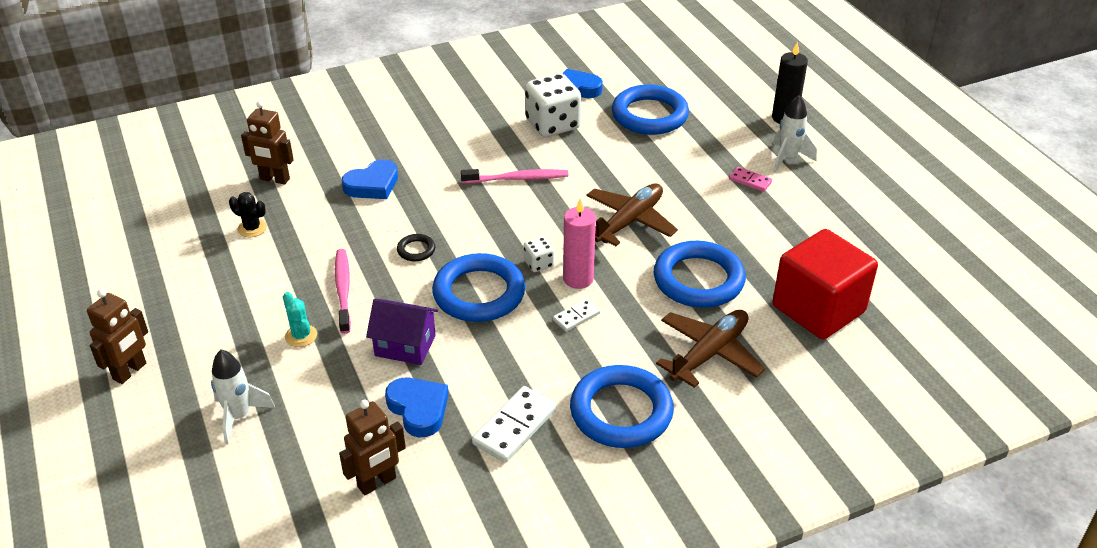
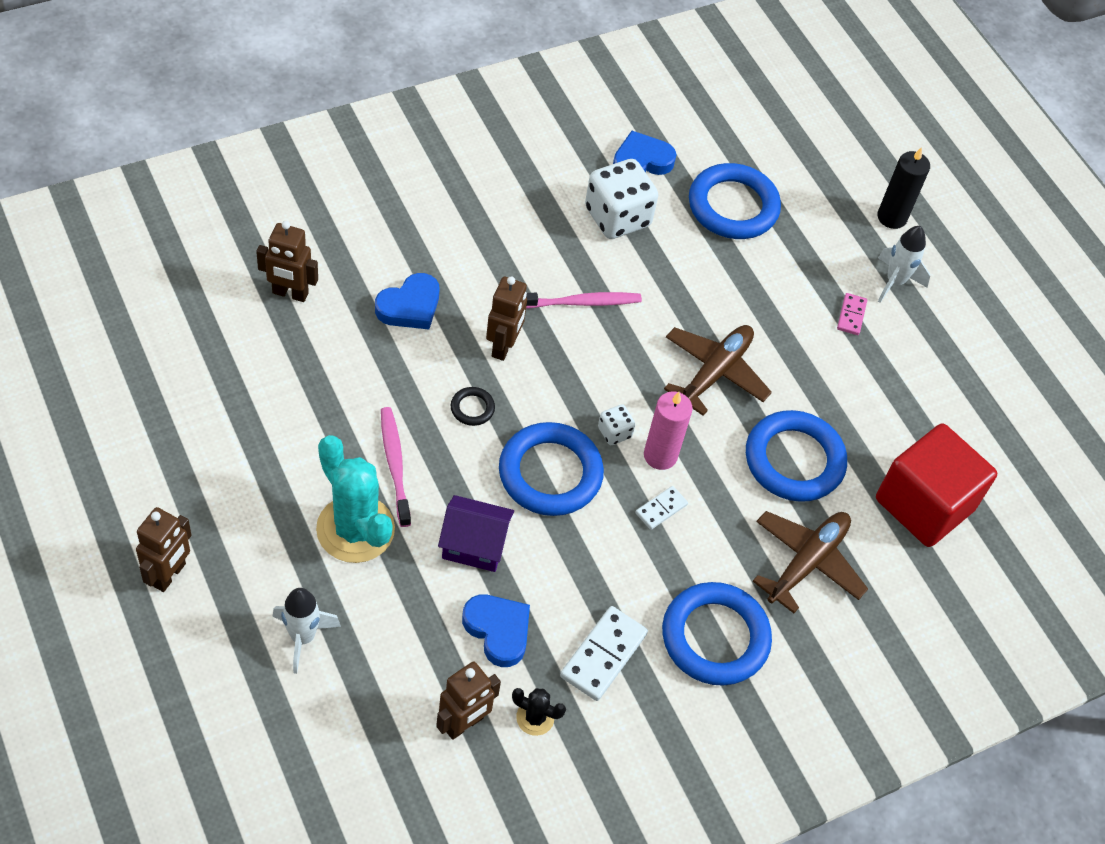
camera: 10 degrees left, 15 degrees up
(252, 228) = (275, 369): black cactus -> black cactus (535, 718)
(301, 336) = (355, 529): turquoise cactus -> turquoise cactus, size x2.16
(448, 208) = (503, 346): none -> brown robot
(750, 181) = (851, 315): pink domino -> pink domino turned 75 degrees clockwise

